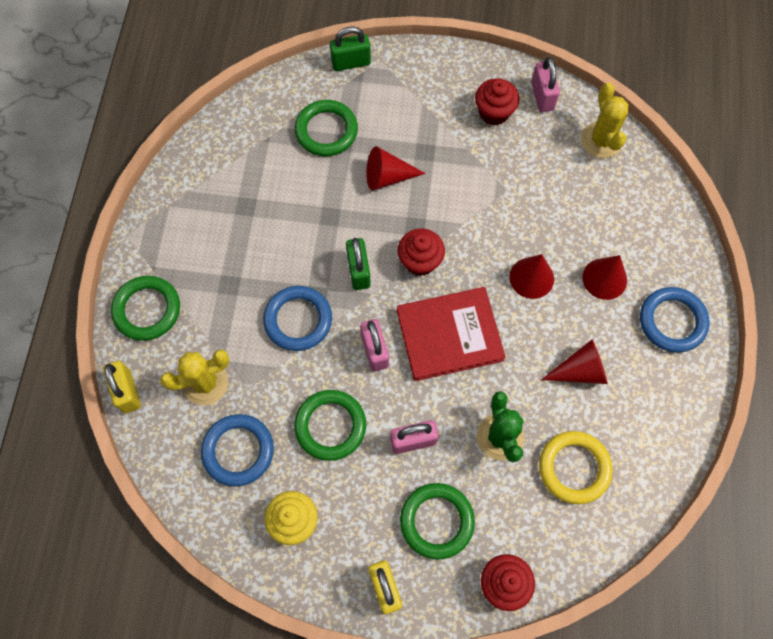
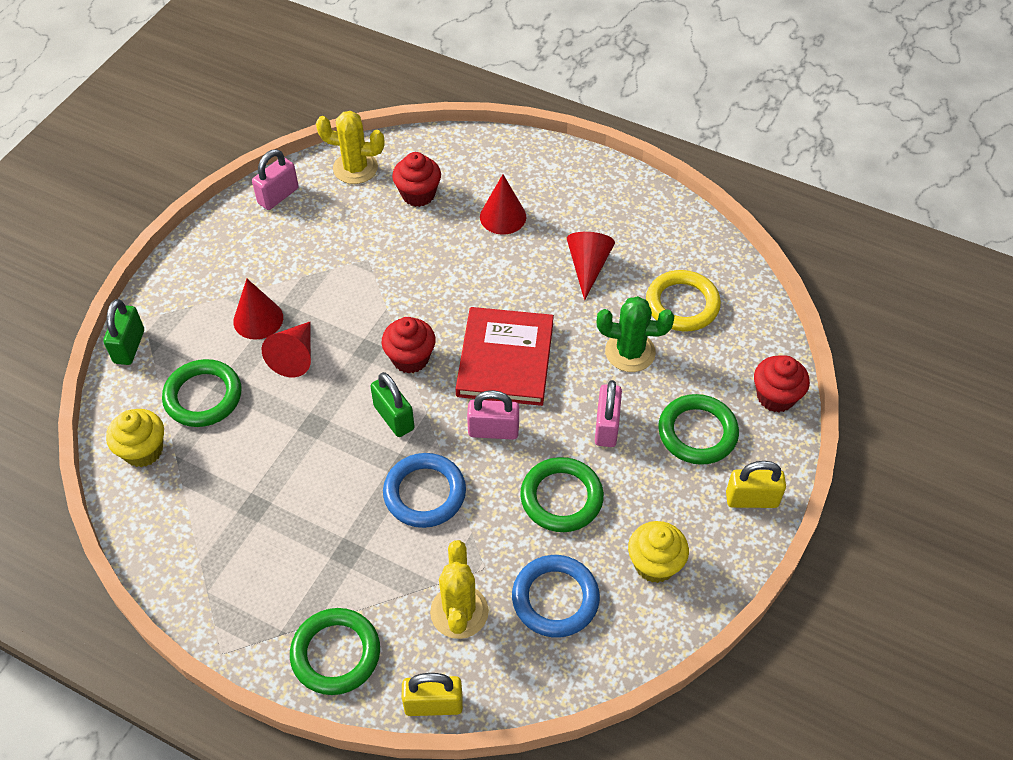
camera: 70 degrees left, 15 degrees down
(266, 114) = (143, 450): none -> yellow cupcake
(358, 271) = (394, 417): green padlock -> green padlock turned 45 degrees clockwise
(494, 112) = (273, 240): red cupcake -> red cupcake (418, 194)
(531, 278) = (474, 271): red cone -> red cone (258, 319)
(542, 96) = (278, 196): pink padlock -> pink padlock turned 60 degrees counterclockwise
(672, 321) = (568, 184): blue ring -> none

